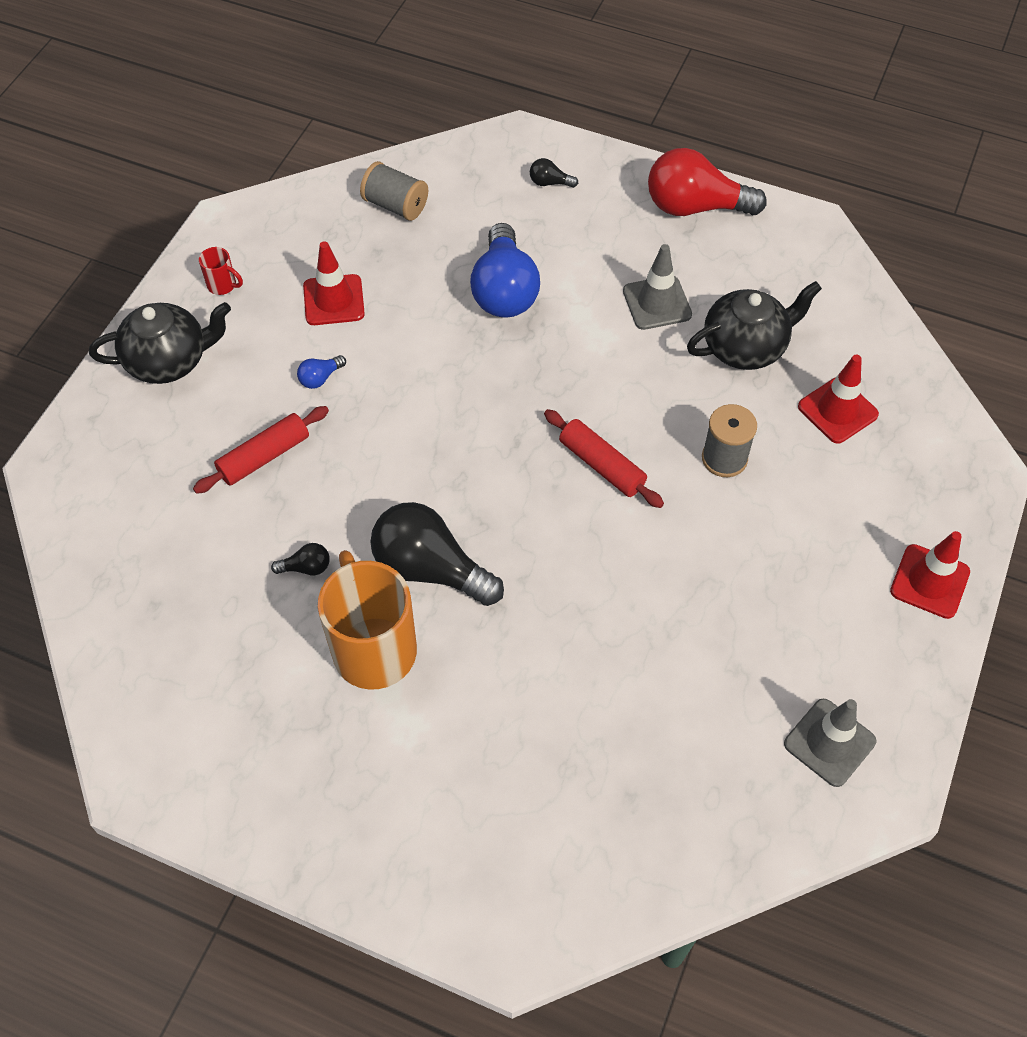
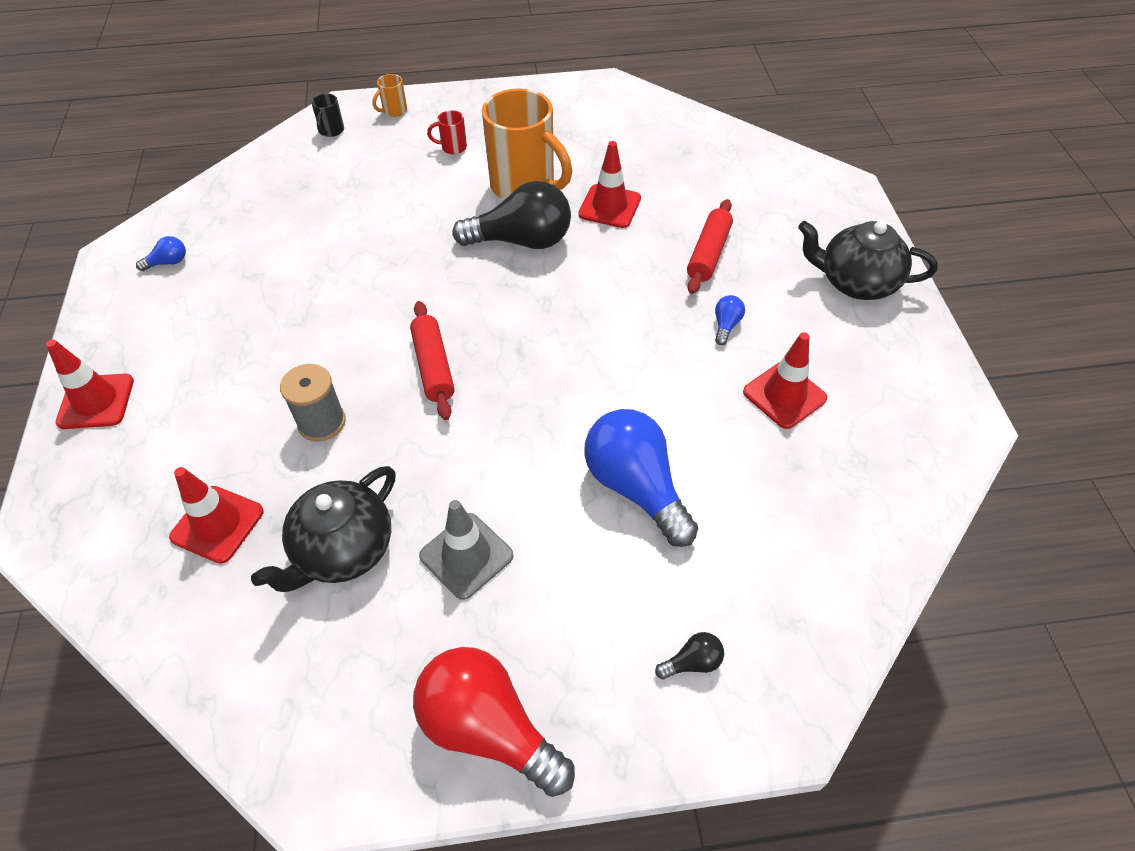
camera: 150 degrees right, 5 degrees down
(169, 361) = (856, 282): black teapot -> black teapot turned 60 degrees clockwise
(223, 285) = (891, 360): red mug -> red mug (453, 147)
(306, 567) = (609, 206): black light bulb -> red traffic cone
(395, 205) = (831, 529): grey spool -> none
(446, 895) = (394, 111): none -> orange mug
(551, 897) = (331, 131): none -> black mug
(602, 465) = (433, 366): red rolling pin -> red rolling pin turned 60 degrees clockwise
(695, 207) = (488, 728): red light bulb -> red light bulb turned 120 degrees counterclockwise
(829, 742) = (168, 262): grey traffic cone -> blue light bulb

